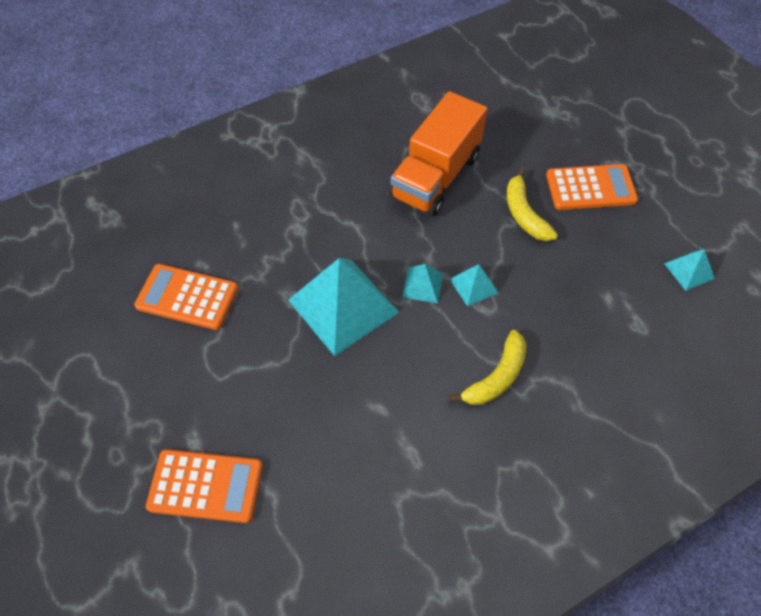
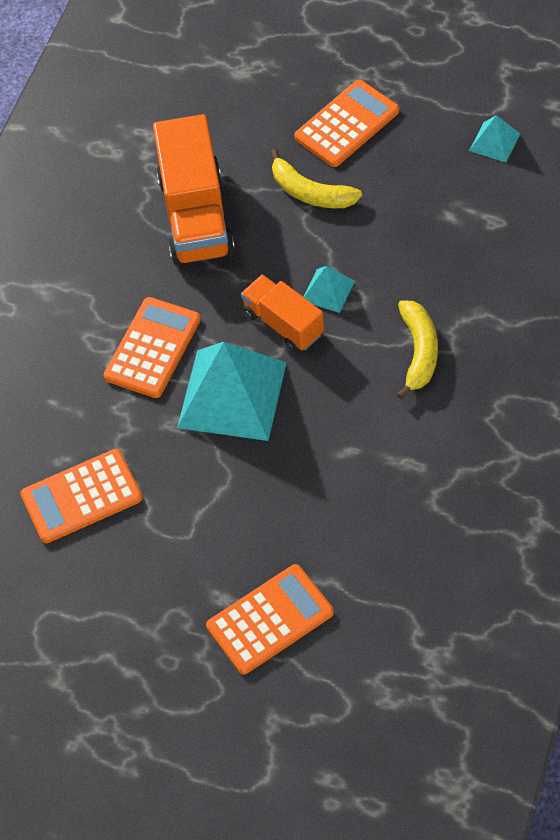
camera: 35 degrees left, 0 degrees up
(326, 238) = (153, 348): none -> orange calculator
(422, 285) = (283, 324): turquoise pyramid -> orange truck

